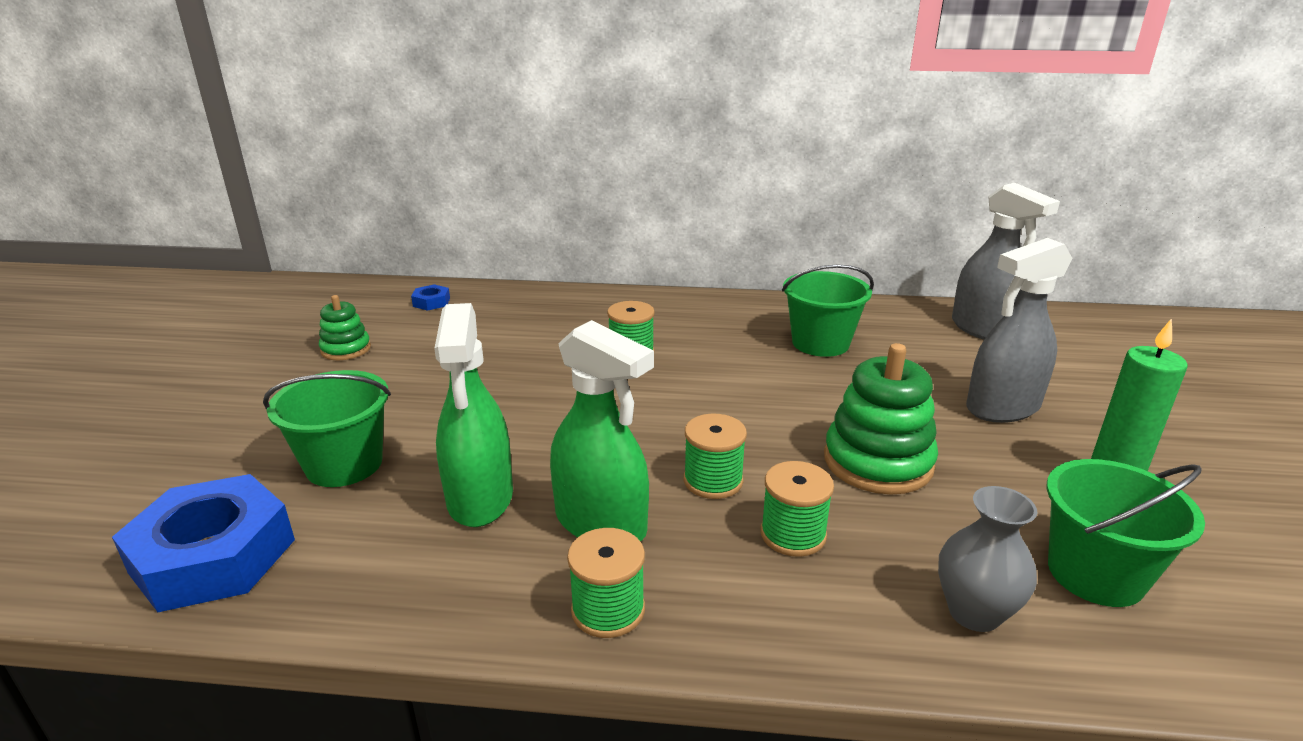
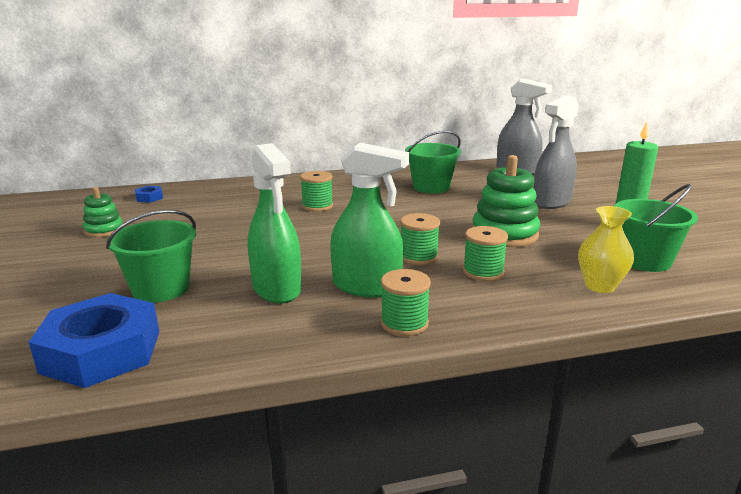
camera: 20 degrees left, 5 degrees down
(974, 613) = (600, 286): grey vase -> yellow vase

